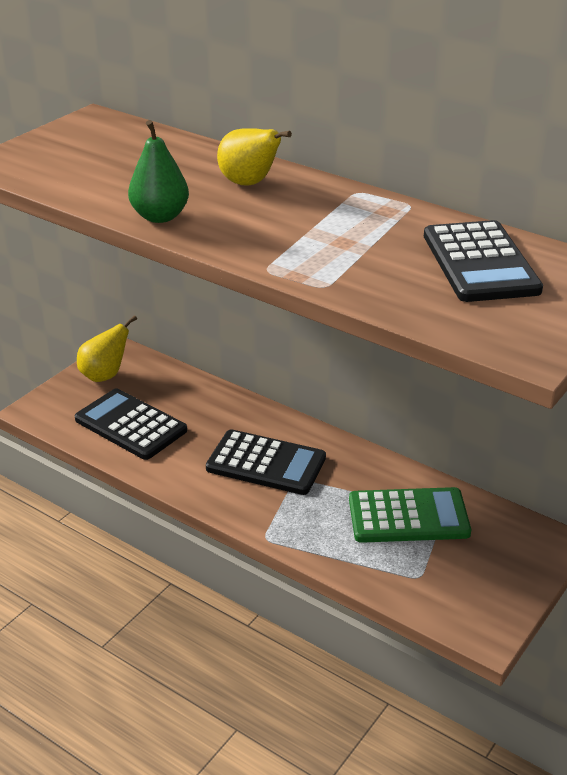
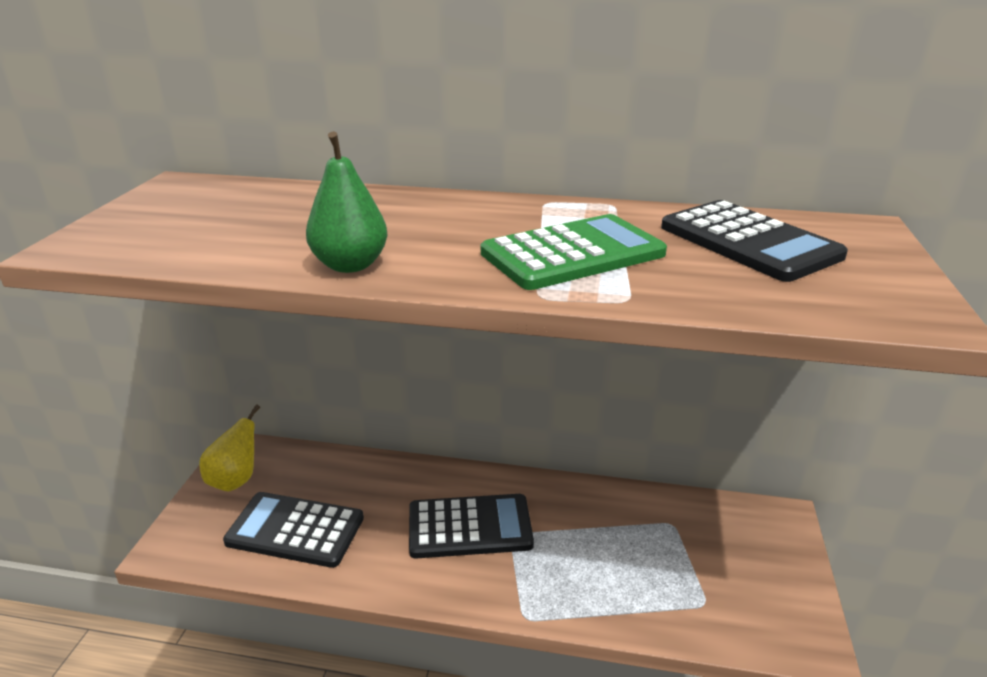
camera: 25 degrees left, 5 degrees down
(249, 184) = (424, 214): yellow pear -> none
(408, 516) = (645, 538): green calculator -> green calculator (572, 254)

